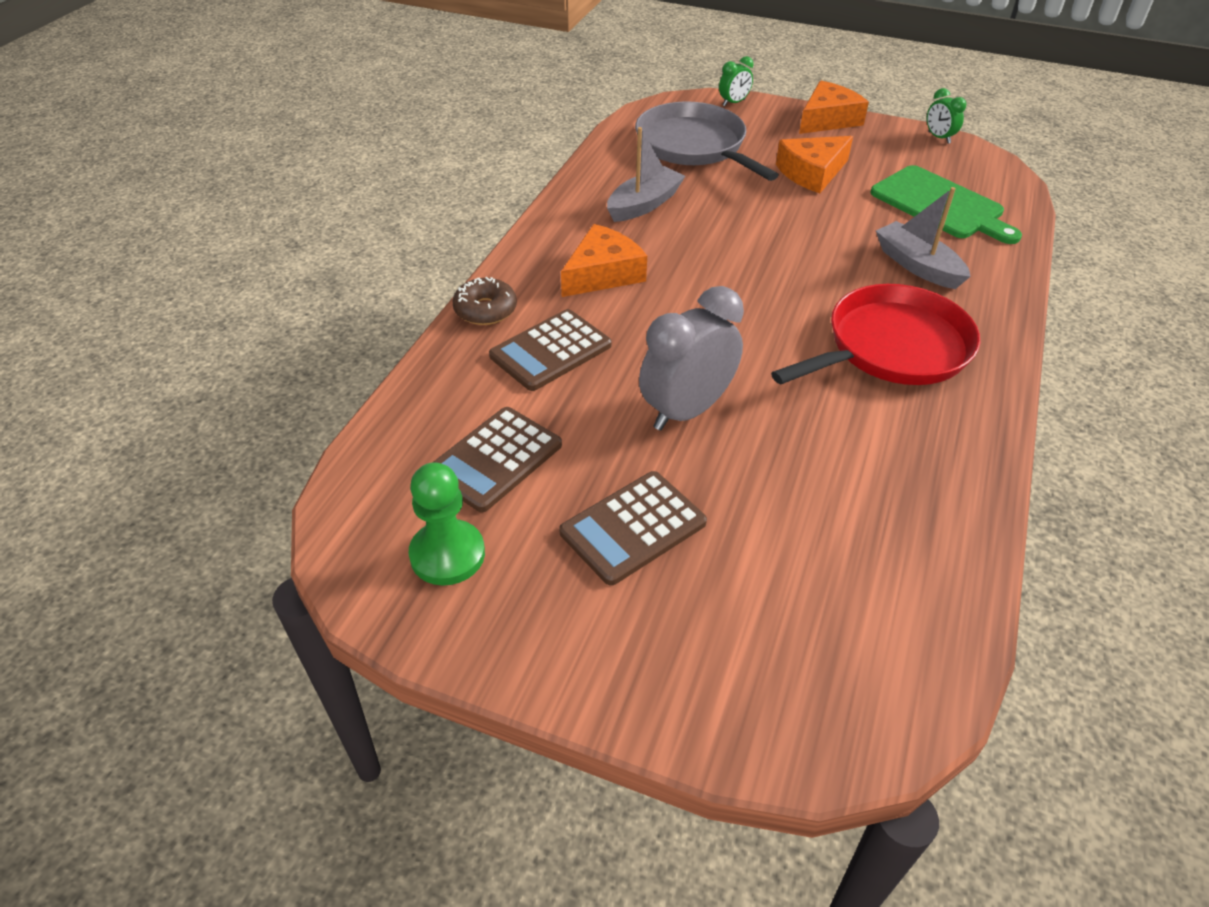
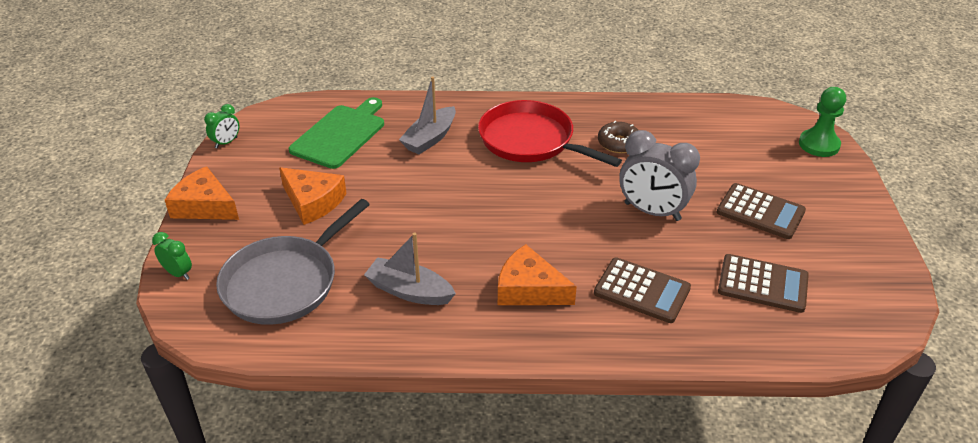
camera: 110 degrees left, 5 degrees down
(447, 554) = (847, 279): green pawn -> green pawn (819, 145)
(485, 310) = (621, 345): brown donut -> brown donut (618, 143)

